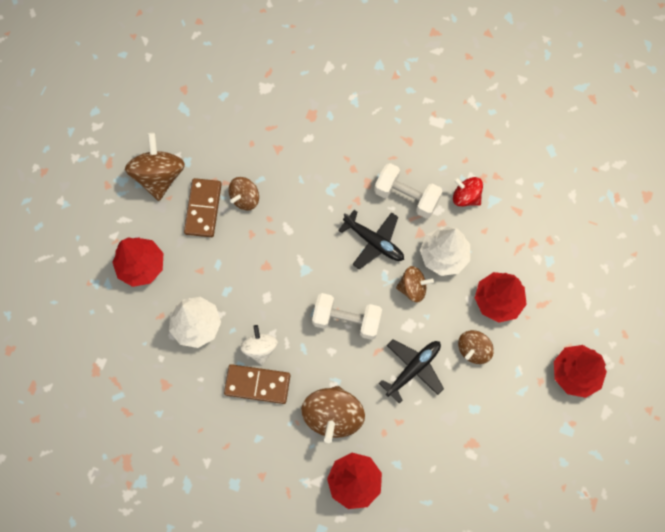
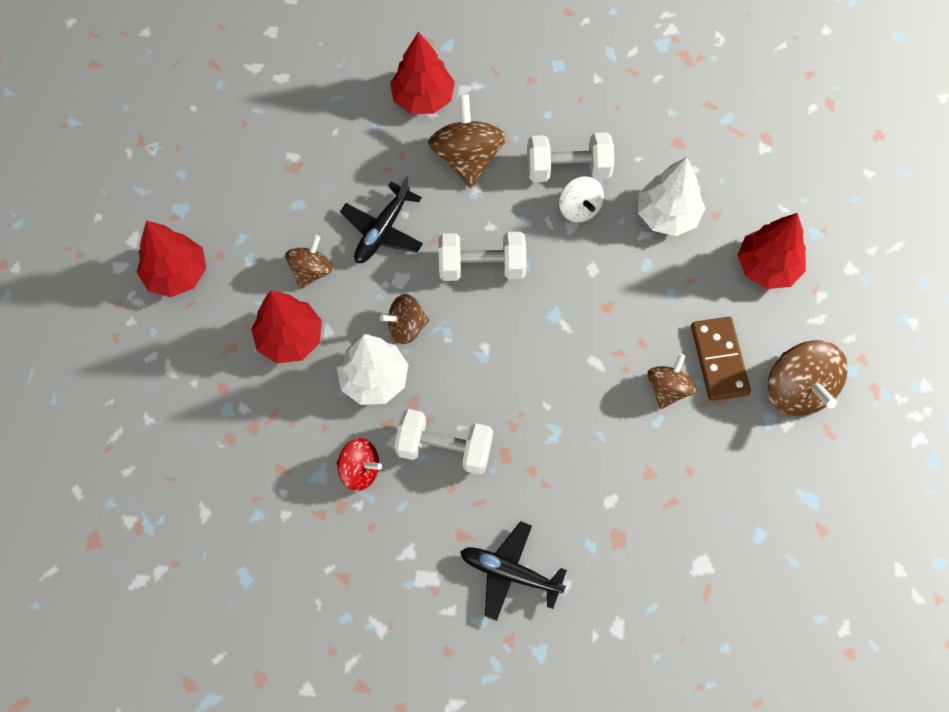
camera: 165 degrees right, 5 degrees down
(257, 384) = (568, 169): brown domino -> white dumbbell
(374, 242) = (473, 374): black plane -> black plane (510, 572)

